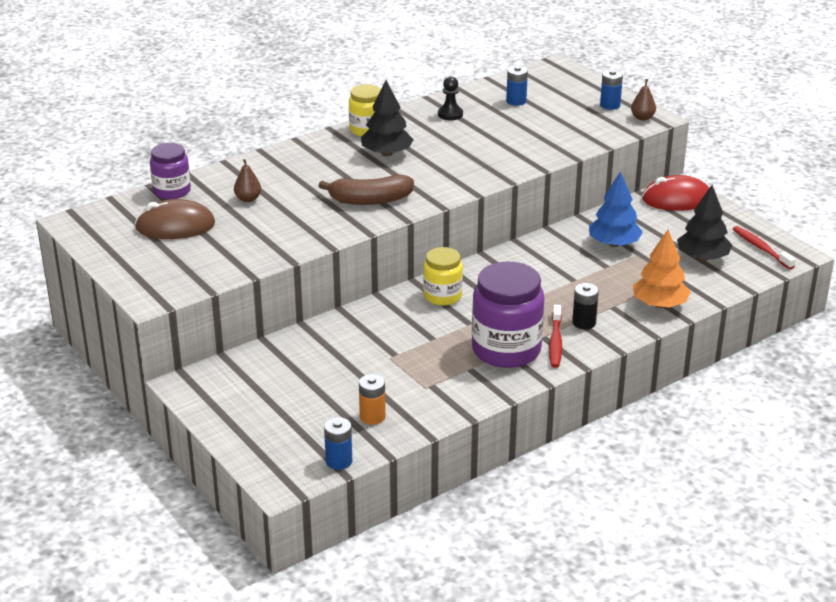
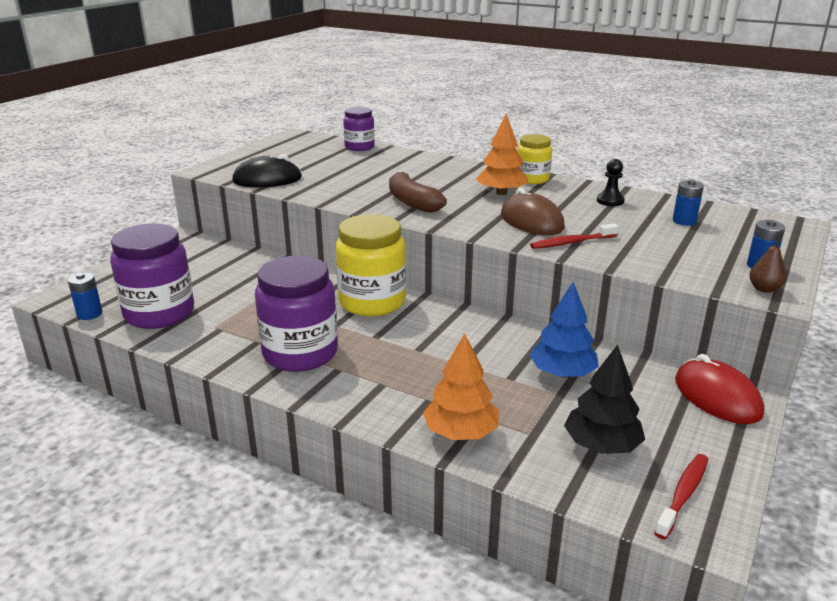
camera: 65 degrees right, 5 degrees down
(175, 226) = (311, 157): brown mouse -> brown mouse (531, 221)
(225, 264) = (267, 179): none -> black mouse
(248, 199) = (371, 167): brown pear -> none
(372, 417) = (159, 313): orange battery -> purple jar
(386, 153) = (501, 193): black tree -> orange tree
(442, 296) = (372, 302): yellow jar -> yellow jar, size x1.71
(555, 342) = (331, 378): red toothbrush -> red toothbrush (571, 242)
(584, 323) = (382, 388): black battery -> none

